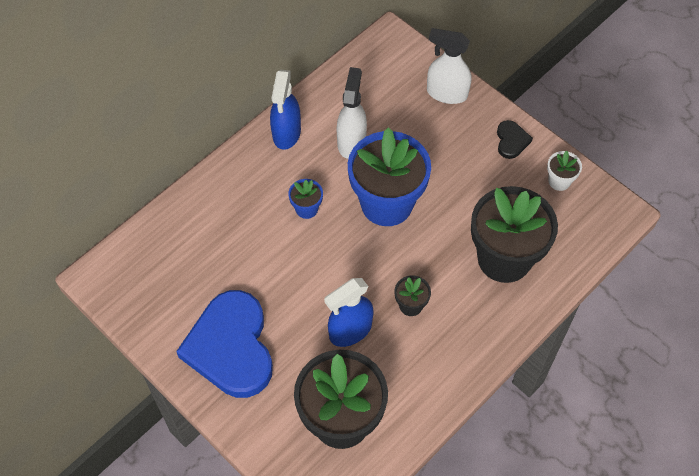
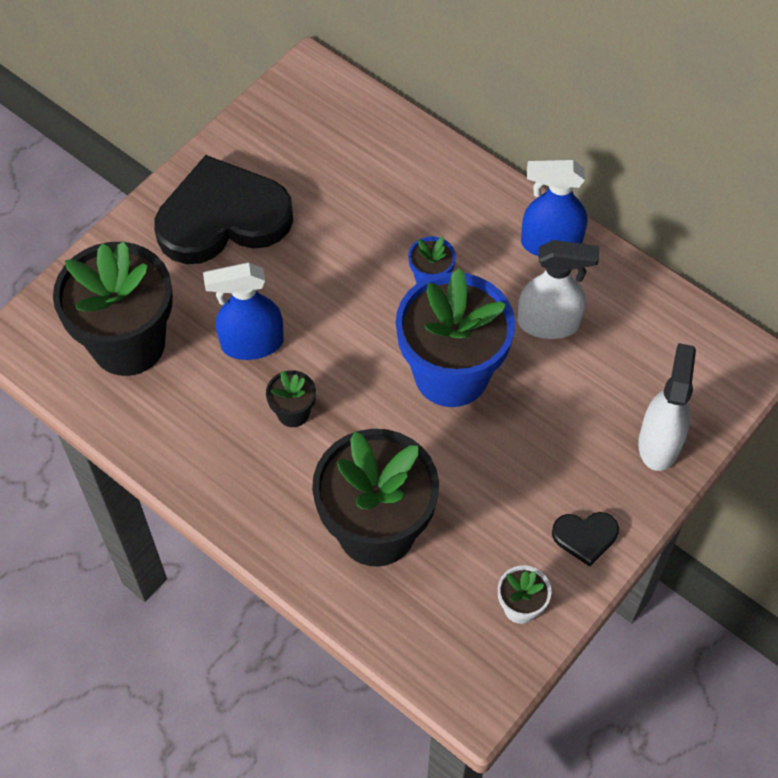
camera: 85 degrees right, 0 degrees up
(231, 347) = (222, 217): blue heart -> black heart
(350, 331) = (251, 344): blue spray bottle -> blue spray bottle turned 60 degrees counterclockwise

